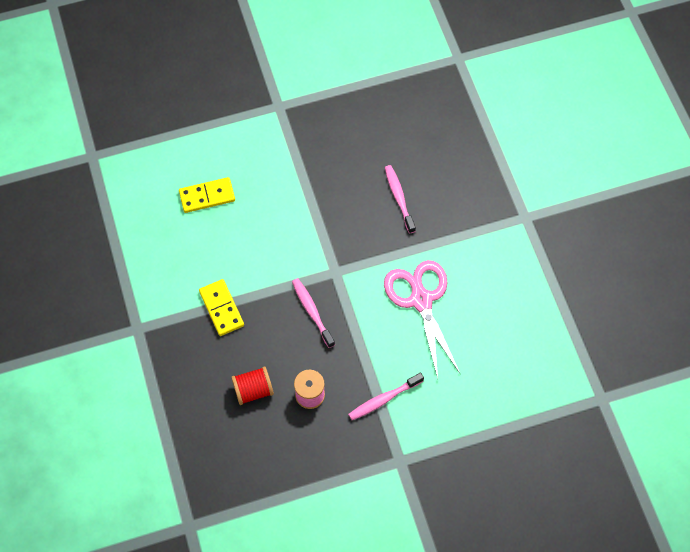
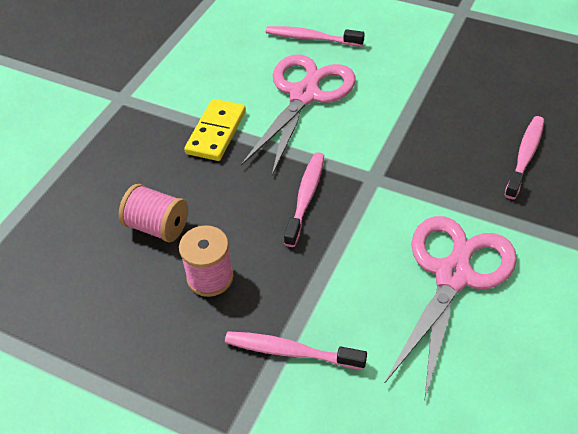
camera: 45 degrees right, 15 degrees down
(207, 196) = (311, 38): yellow domino -> pink toothbrush
(245, 244) = (304, 95): none -> pink scissors
(253, 390) = (157, 226): red spool -> pink spool

